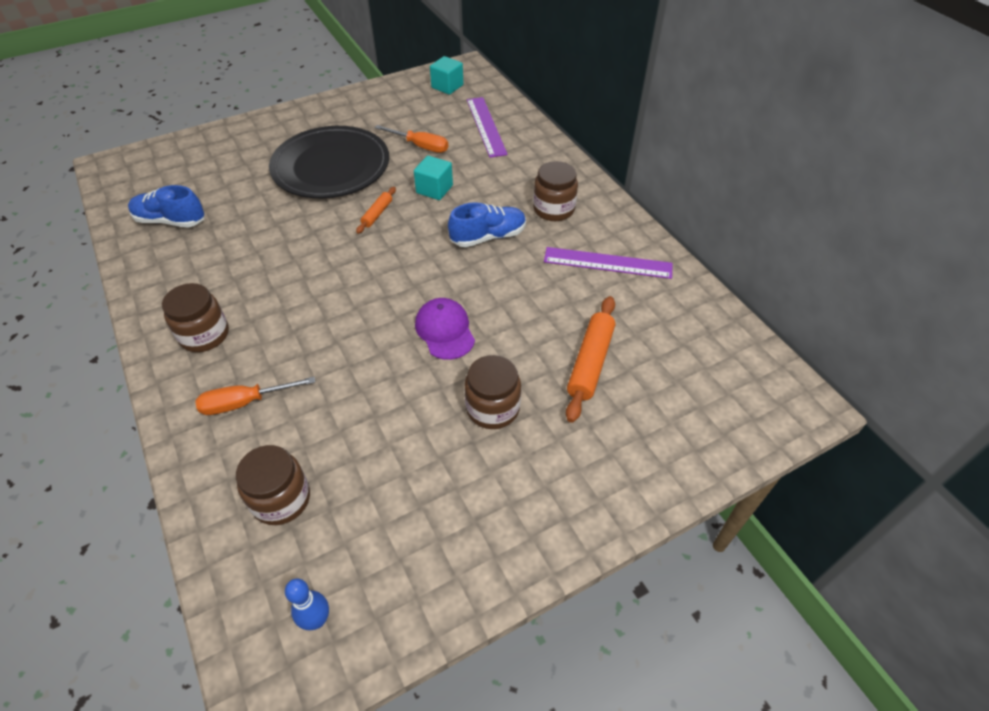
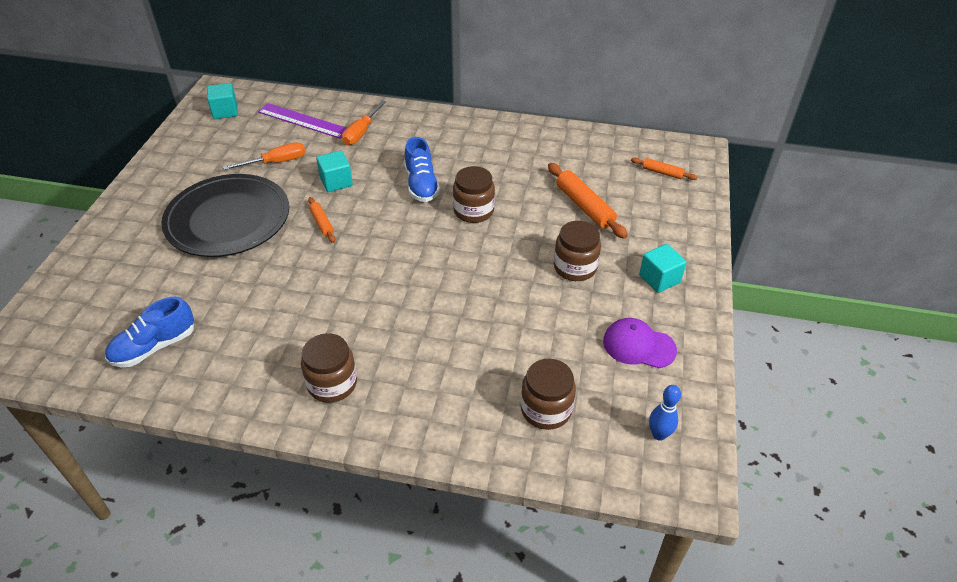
camera: 50 degrees left, 5 degrees down
(245, 402) = (434, 390): orange screwdriver -> orange screwdriver (361, 132)
(445, 330) = (484, 252): purple cap -> purple cap (638, 345)
(488, 237) = (421, 185): blue shoe -> blue shoe turned 150 degrees clockwise
(548, 490) = (659, 279): none -> turquoise cube
(553, 209) = (434, 142): brown jar -> brown jar (473, 211)
(607, 263) = (512, 150): purple ruler -> none
(723, 395) = (662, 172): none -> orange rolling pin

